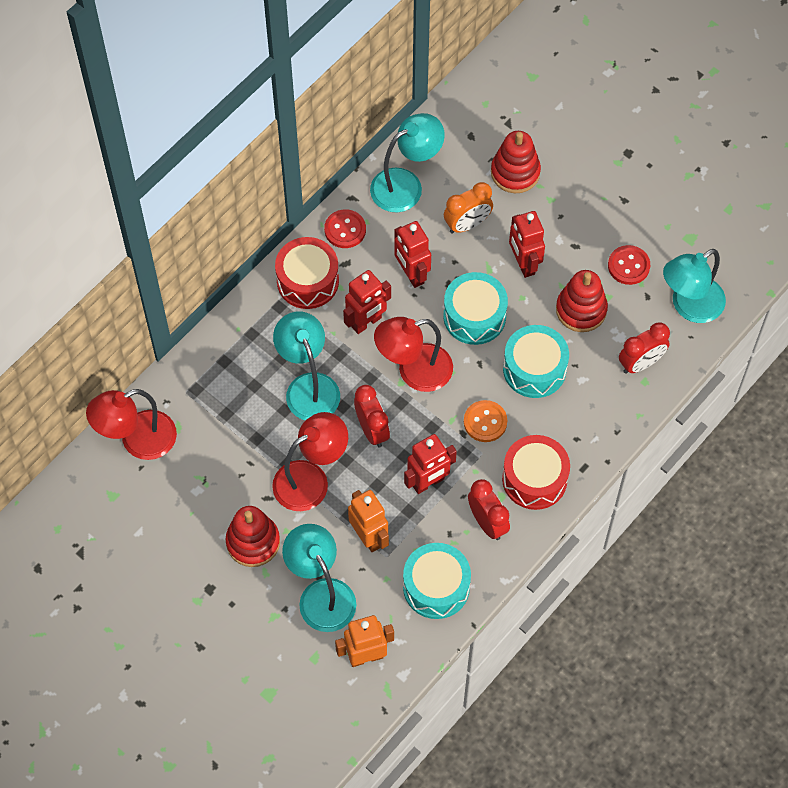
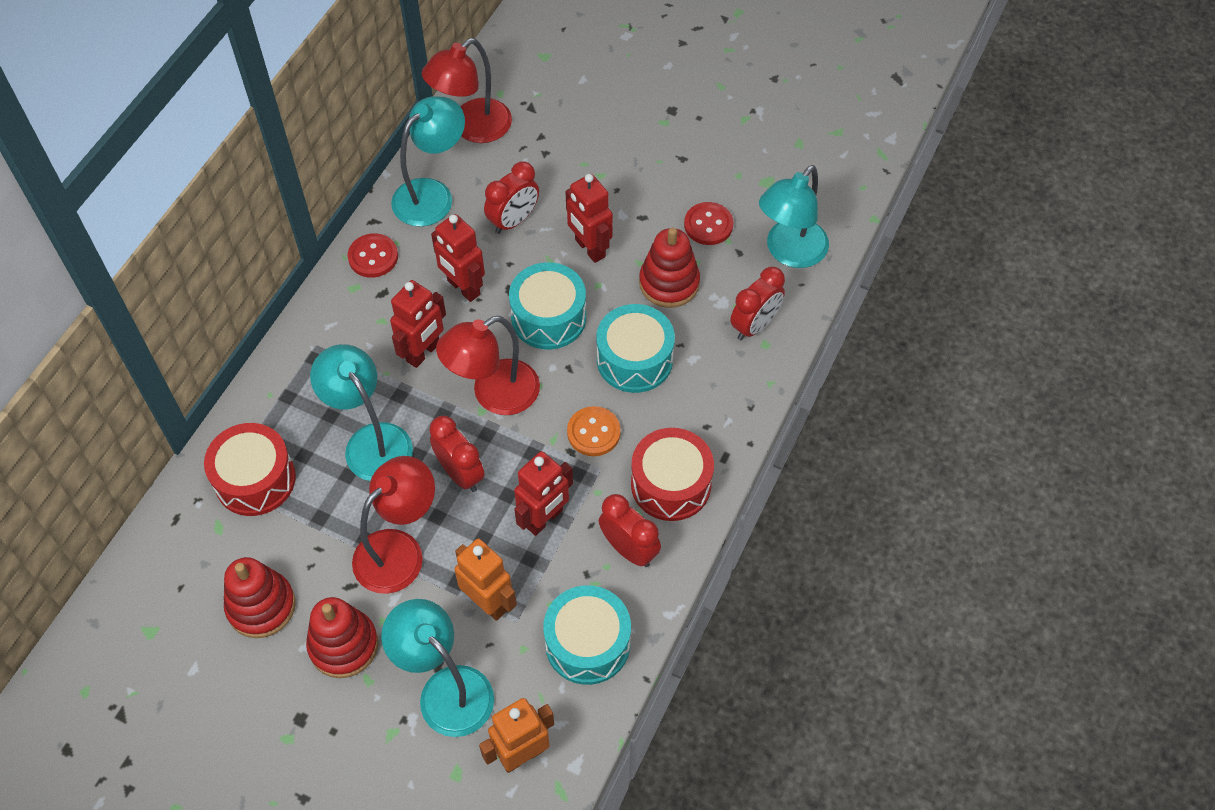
camera: 15 degrees left, 5 degrees down
(138, 441) = (170, 556): red lamp -> red lamp (472, 128)
(307, 281) = (342, 322): red drum -> red drum (255, 479)
(467, 224) = (513, 221): orange clock -> red clock
(515, 172) = (552, 156): red stacking toy -> red stacking toy (261, 606)

